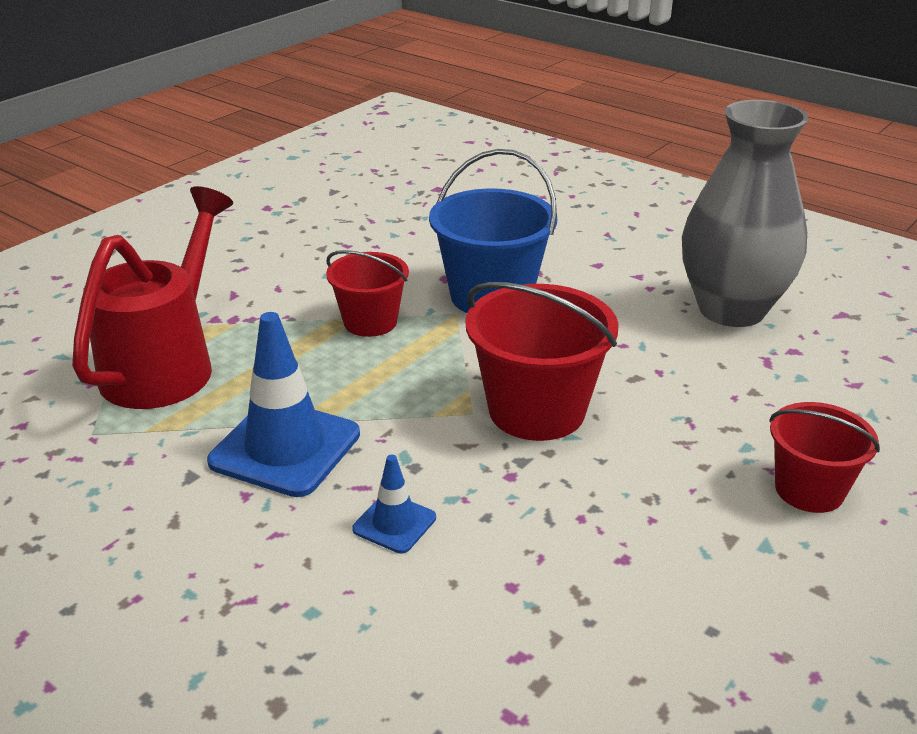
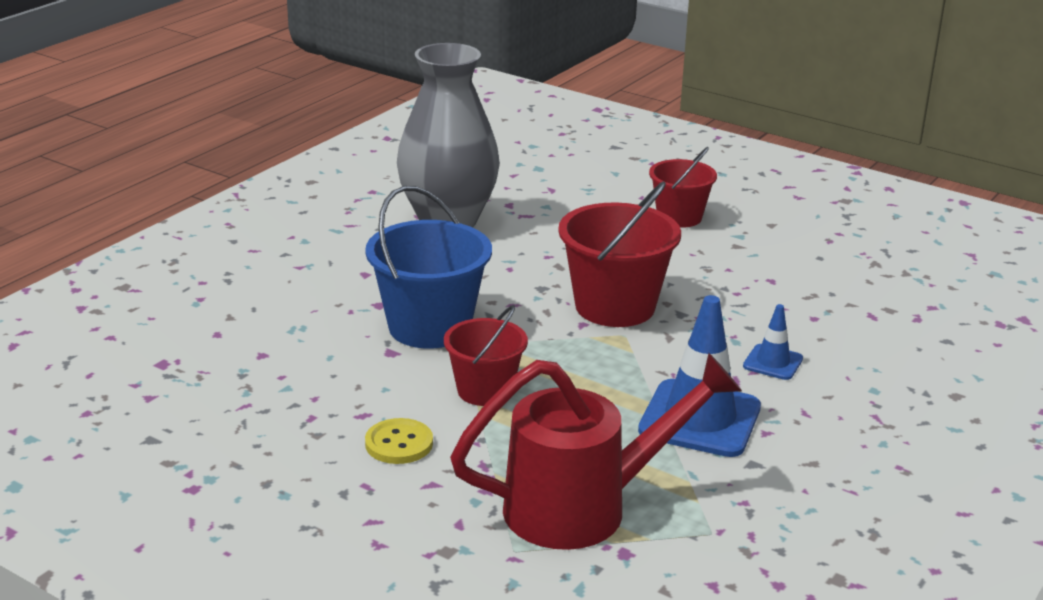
camera: 95 degrees left, 5 degrees down
(166, 364) = (584, 507): red watering can -> red watering can turned 150 degrees clockwise
(296, 280) = (399, 443): none -> yellow button

